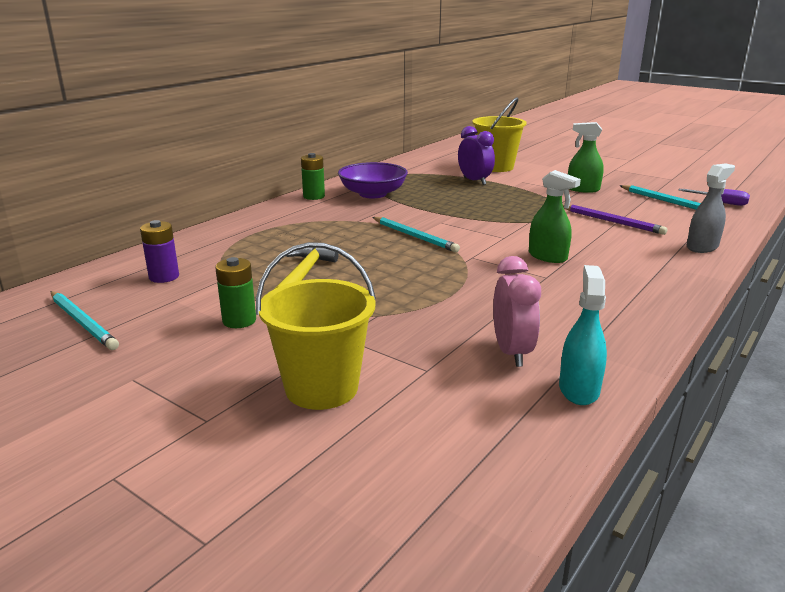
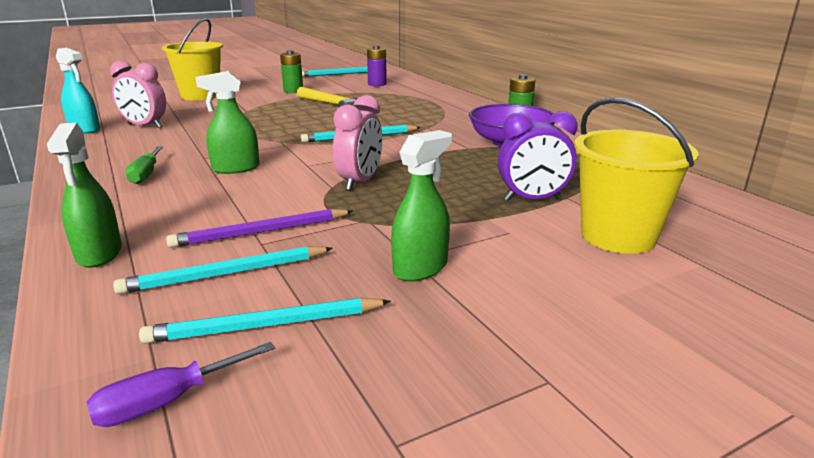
camera: 115 degrees right, 0 degrees up
(510, 217) = (360, 182): none -> pink clock
(611, 283) = (146, 174): none -> green screwdriver
(656, 217) = (226, 274): none -> turquoise pencil
(702, 247) = (99, 253): grey spray bottle -> green spray bottle

